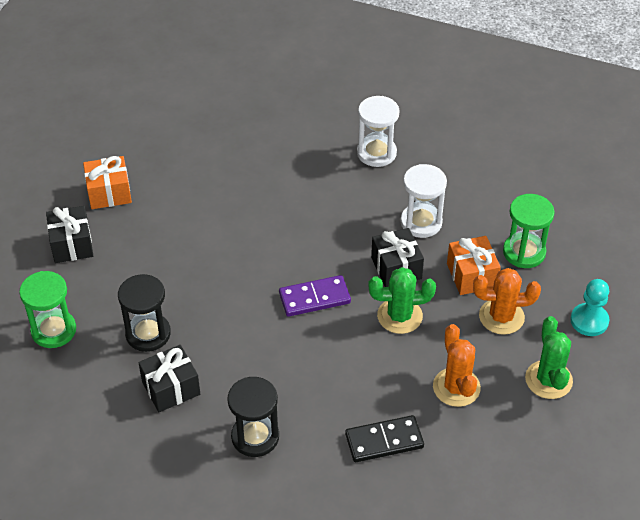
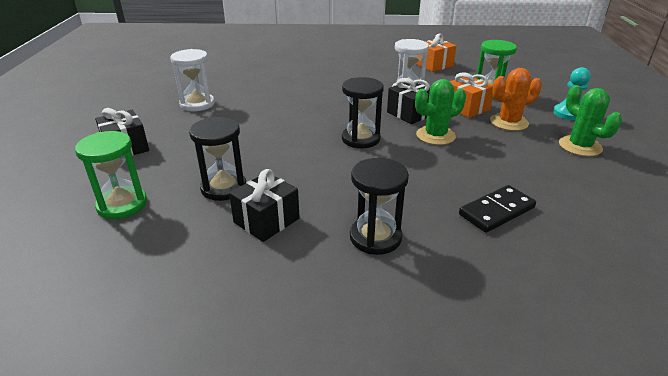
camera: 20 degrees left, 15 degrees down
(109, 193) = (152, 115): orange gift -> orange gift (434, 65)
(314, 298) = (360, 139): purple domino -> black hourglass
(376, 153) = (350, 69): white hourglass -> white hourglass (197, 104)
(456, 387) = (519, 164): orange cactus -> none

